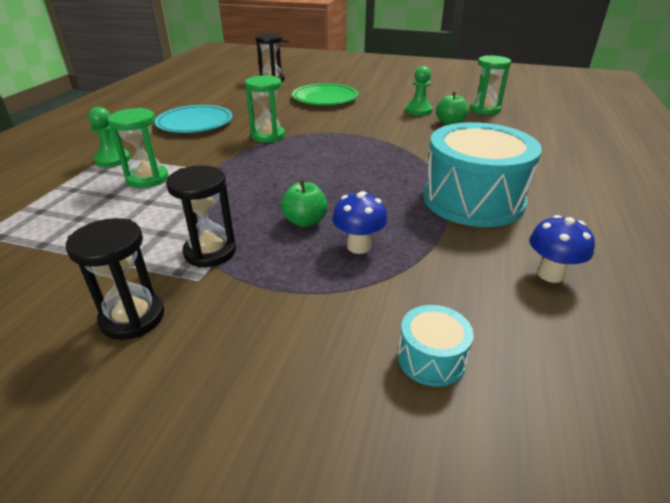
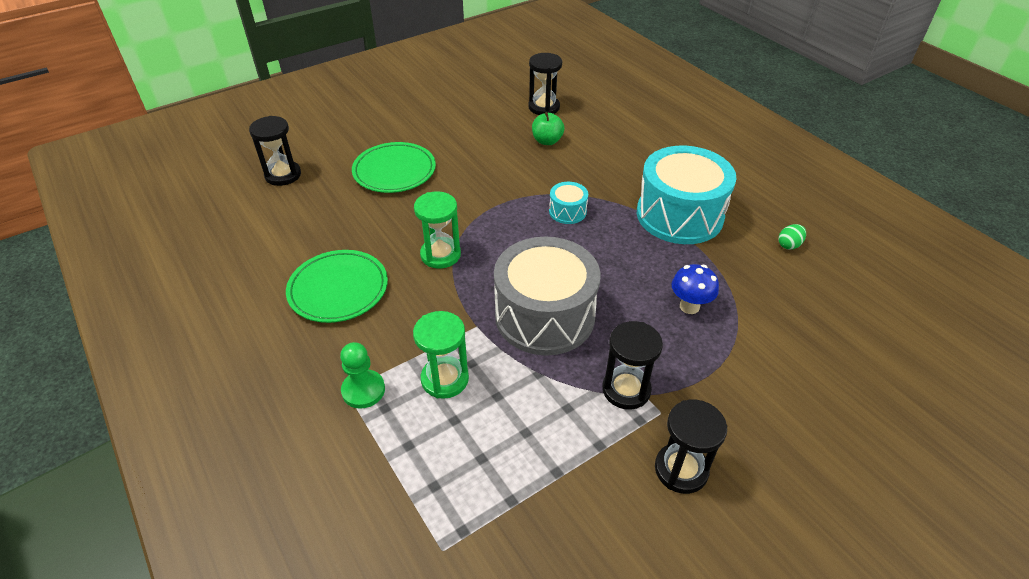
camera: 50 degrees left, 10 degrees up
(195, 123) = (338, 289): turquoise plate -> green plate
(255, 188) = (544, 316): none -> grey drum
(305, 221) = (629, 314): green apple -> none
(418, 110) = (500, 139): green pawn -> none
(431, 358) = (825, 343): turquoise drum -> turquoise drum (567, 211)
(485, 109) = (544, 107): green hourglass -> black hourglass
(550, 274) = (789, 245): blue mushroom -> green egg

